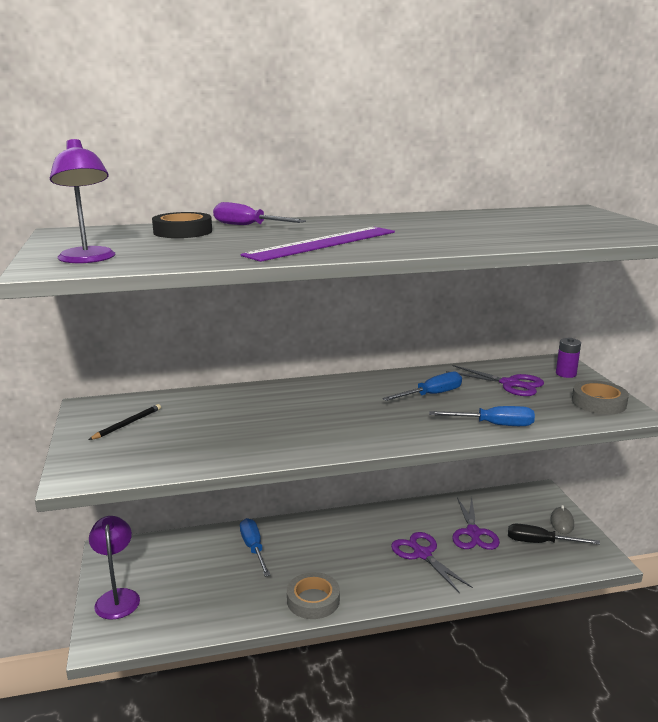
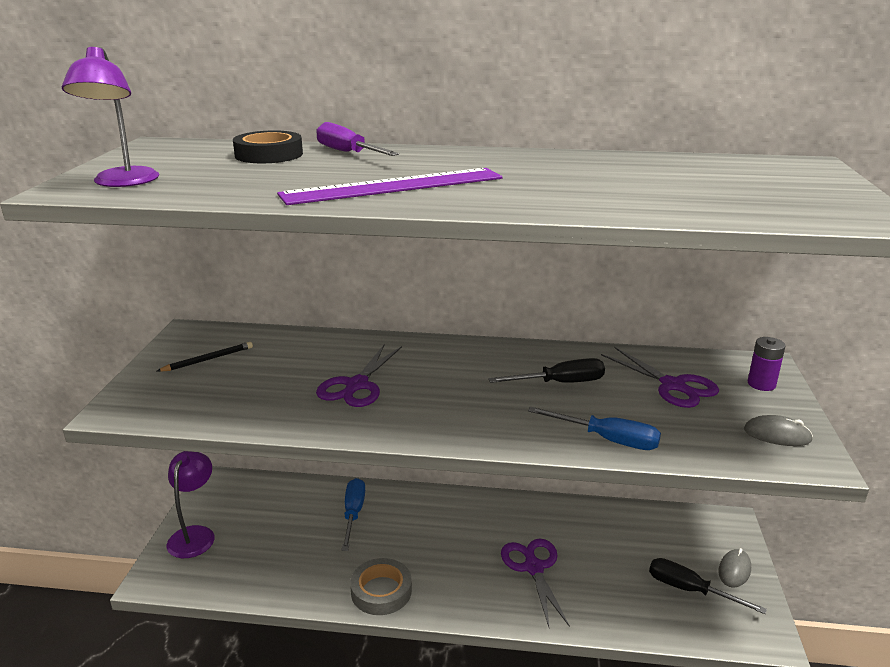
camera: 20 degrees right, 5 degrees up
(431, 395) = (560, 383): blue screwdriver -> black screwdriver
(473, 533) = (610, 556): purple scissors -> purple scissors (356, 386)
(598, 402) = (777, 435): grey tape -> grey mouse

